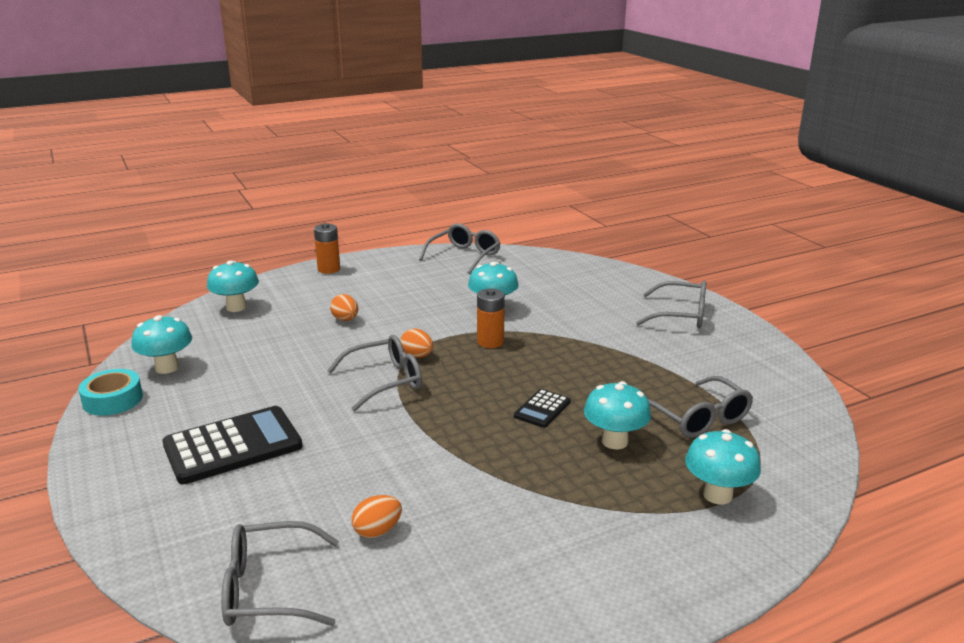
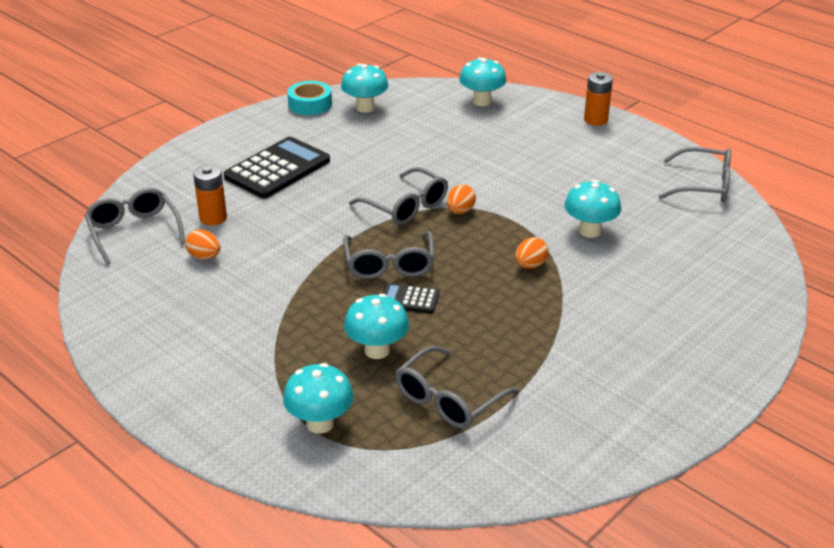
camera: 70 degrees right, 10 degrees up
(233, 446) = (277, 169): black calculator -> black calculator turned 90 degrees counterclockwise
(345, 319) = (500, 158): orange egg -> orange egg (530, 265)
(490, 342) = (516, 245): orange battery -> orange battery (213, 218)
(681, 315) = (682, 364): grey glasses -> grey glasses (389, 265)

